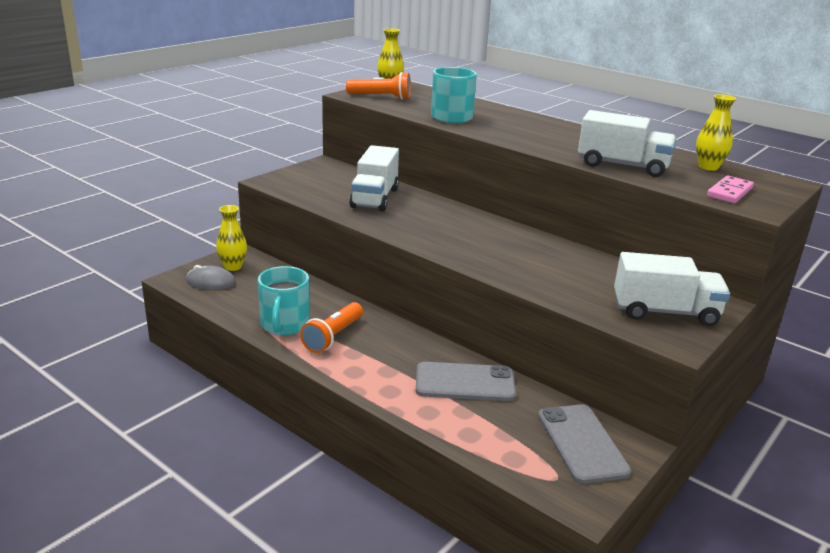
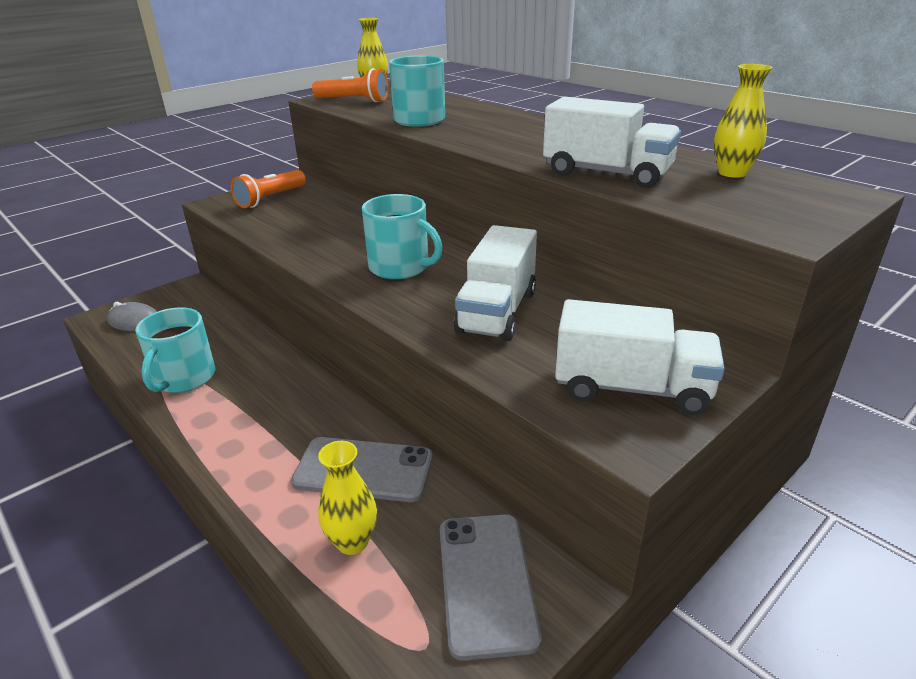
camera: 10 degrees right, 5 degrees up
(233, 267) = (171, 302): yellow vase -> yellow vase (352, 542)
(333, 337) = (232, 396): orange flashlight -> orange flashlight (270, 199)
(375, 198) = (323, 221): white truck -> white truck (497, 312)
(461, 234) = (400, 267): none -> turquoise mug
(729, 192) = (751, 208): pink domino -> none

